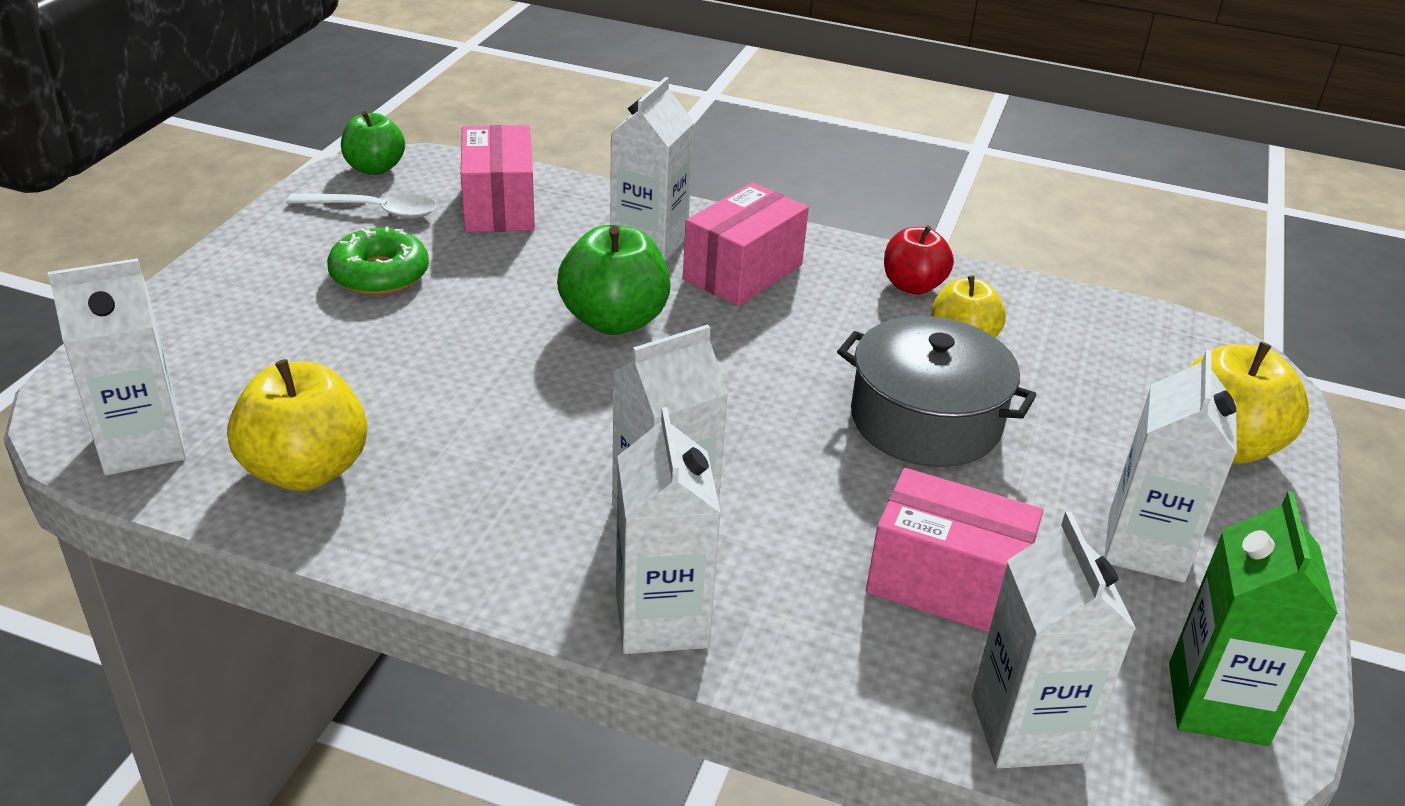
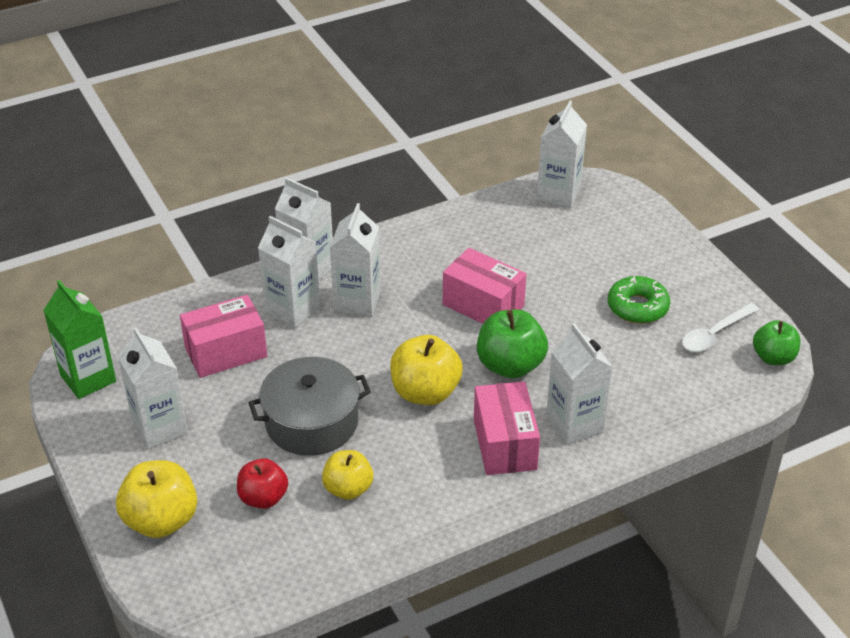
camera: 135 degrees right, 5 degrees up
(306, 470) = (495, 226): yellow apple -> yellow apple (425, 392)
(499, 206) = (677, 385): pink box -> pink box (483, 305)
(912, 286) = (415, 510): red apple -> red apple (263, 498)
(1026, 729) = (151, 322): white carton -> white carton (292, 310)

